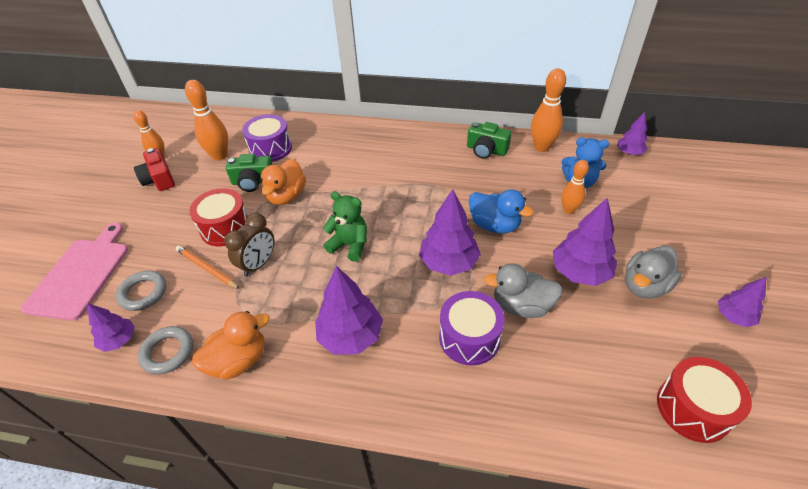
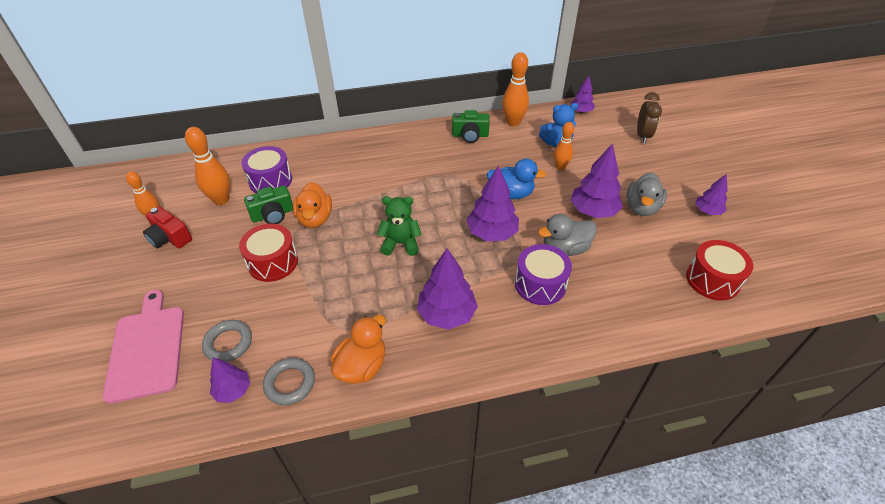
camera: 25 degrees left, 0 degrees up
(207, 268) = (279, 302): orange pencil -> none
(258, 264) = (327, 284): brown clock -> brown clock (642, 136)

